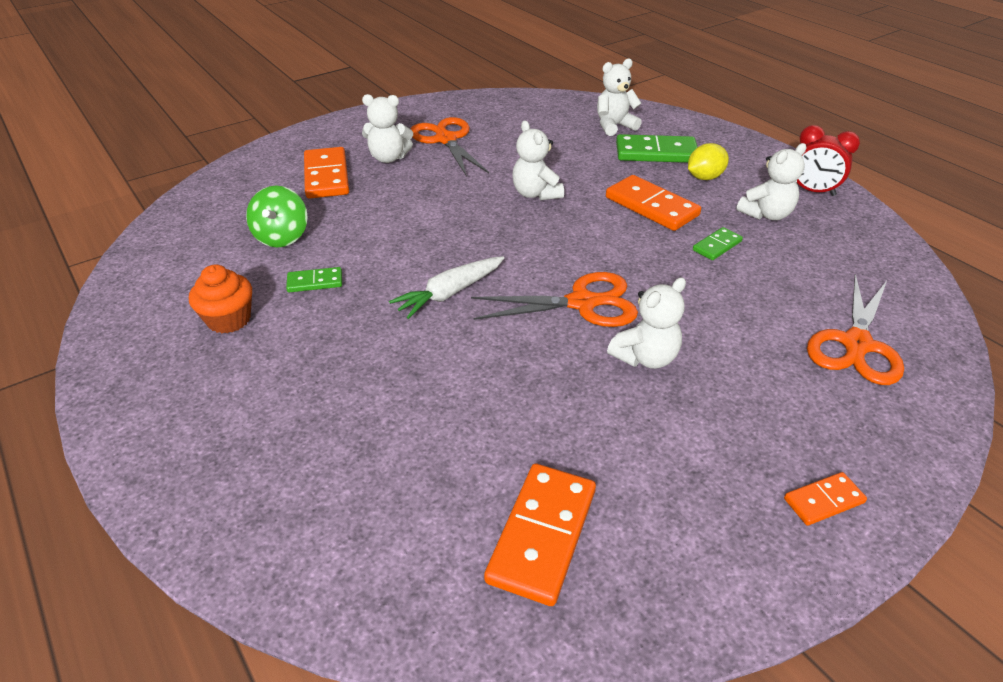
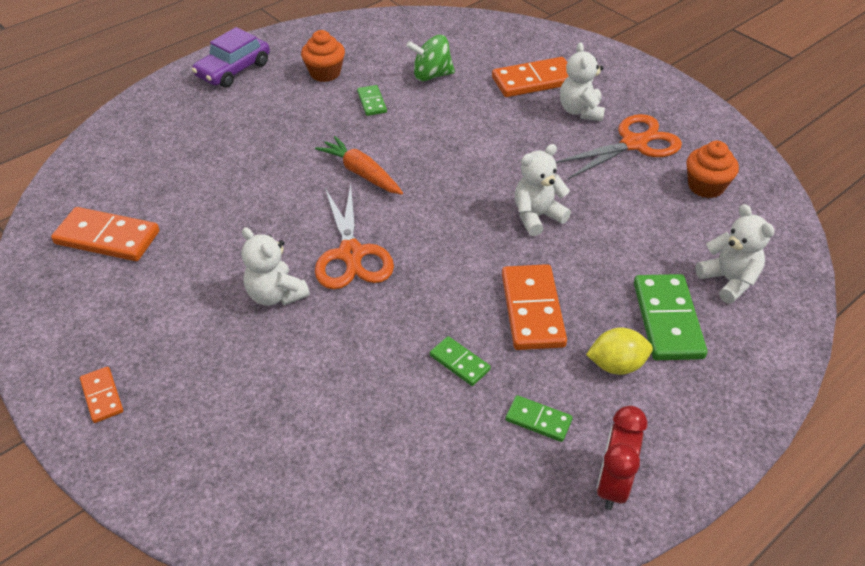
camera: 85 degrees right, 5 degrees up
(165, 414) = (233, 70): none -> purple car
(449, 293) = (361, 173): white carrot -> orange carrot
(508, 119) = (706, 186): none -> orange cupcake
(651, 206) = (532, 310): orange domino -> orange domino turned 45 degrees counterclockwise
(704, 177) = (616, 365): yellow lemon -> yellow lemon turned 60 degrees counterclockwise
(766, 214) = (538, 420): white teddy bear -> green domino
(856, 344) = (289, 463): orange scissors -> none

